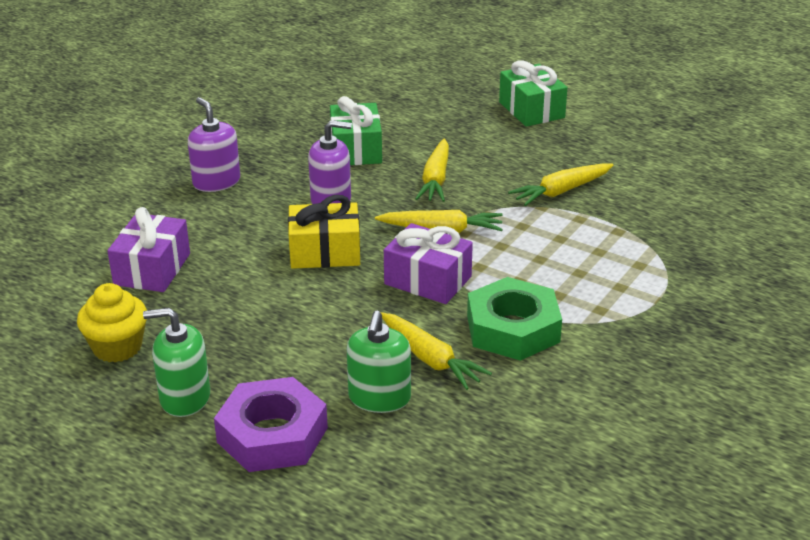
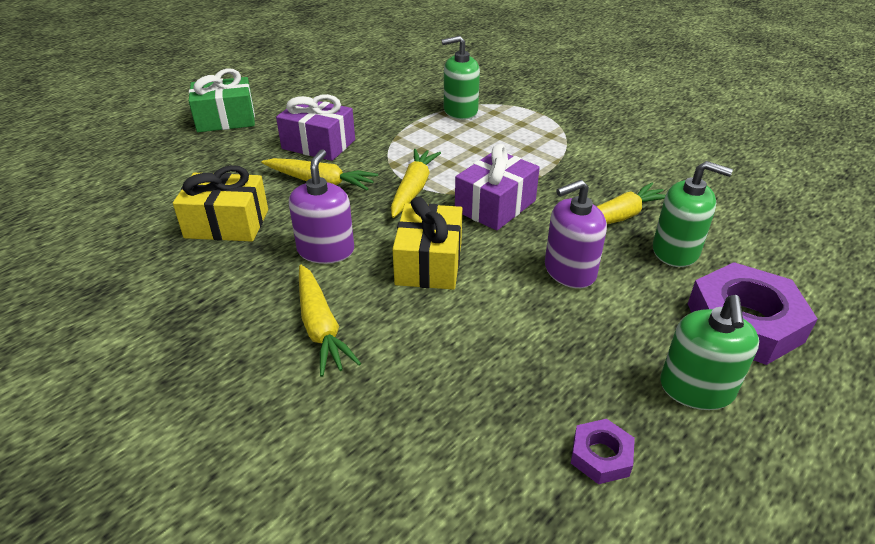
camera: 80 degrees left, 5 degrees up
(117, 347) = (601, 456): yellow cupcake -> purple nut
(152, 269) = (424, 416): purple gift -> purple gift (318, 144)
(216, 182) = (230, 342): purple soap dispenser -> purple soap dispenser (569, 271)
(356, 150) = (227, 224): green gift -> yellow gift
(513, 329) = (574, 173): green nut -> none
(561, 191) = (375, 126): yellow carrot -> yellow carrot (321, 327)
(628, 241) = (460, 111): none -> green soap dispenser

